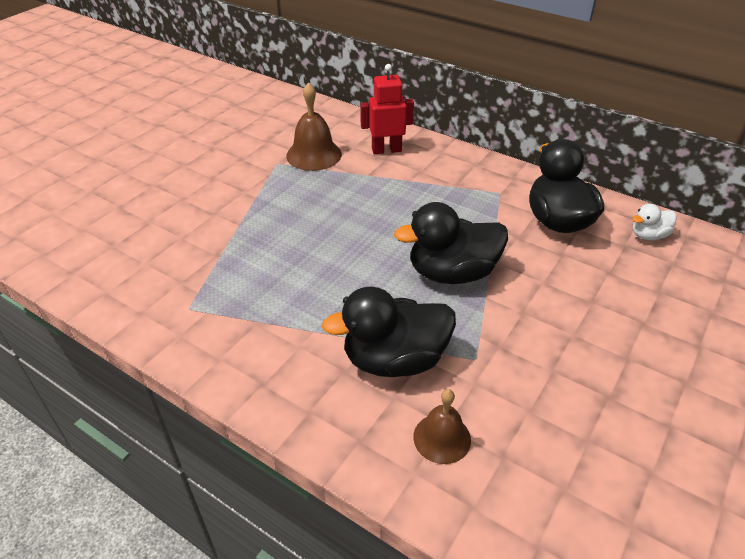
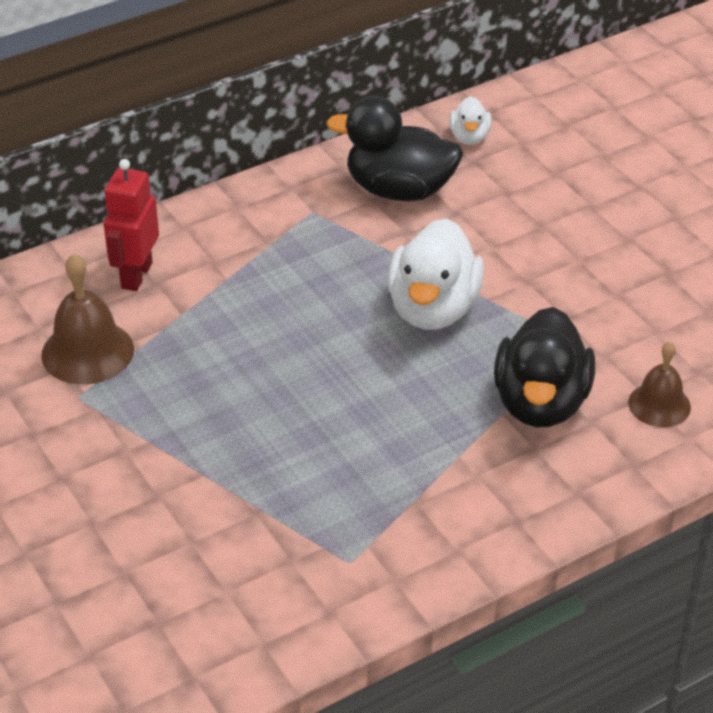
camera: 65 degrees left, 0 degrees up
(452, 273) = (433, 309): black duck -> white duck

